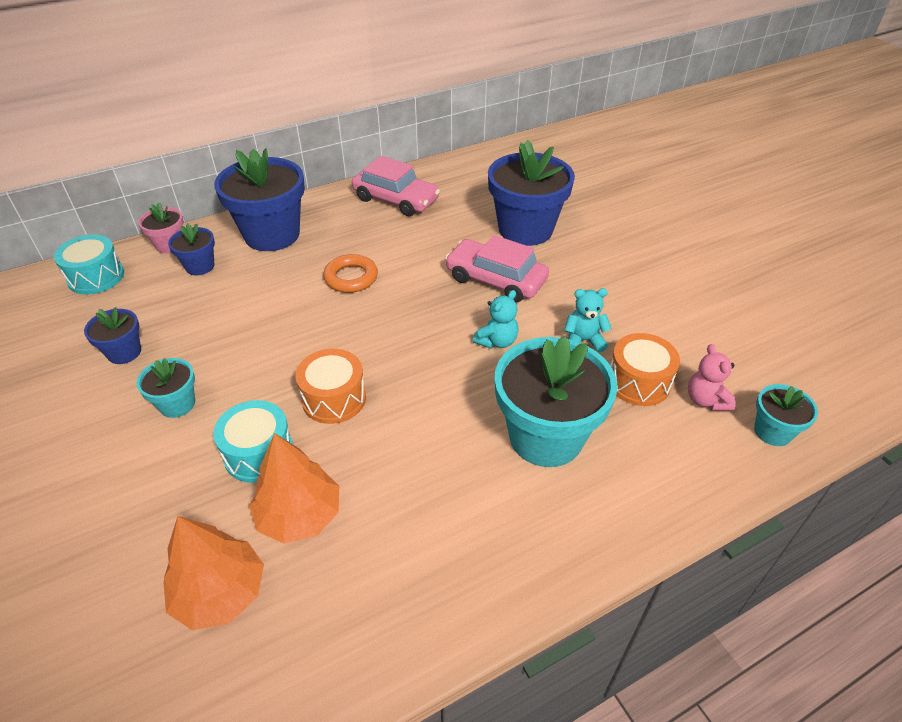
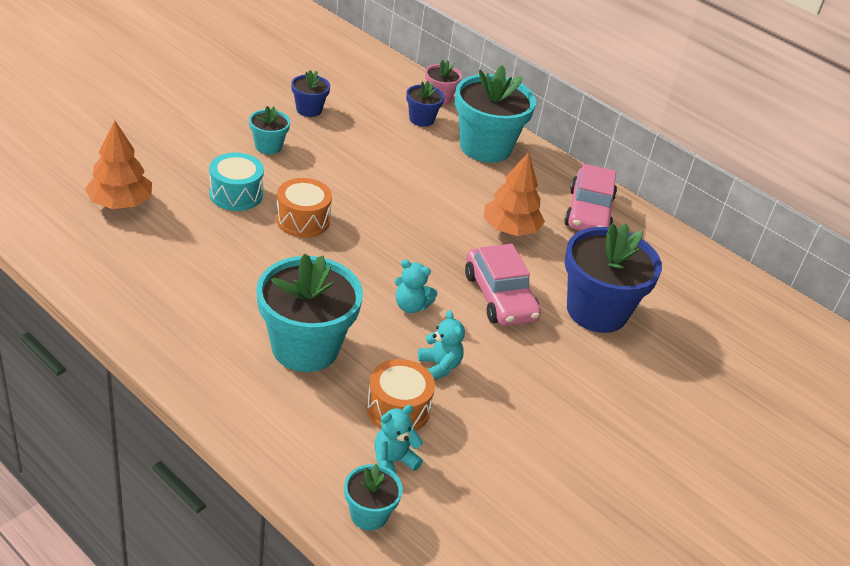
camera: 65 degrees right, 5 degrees down
(96, 277) = (382, 74): turquoise drum -> none
(272, 235) = (485, 147): blue flower pot -> turquoise flower pot
(299, 515) = (188, 224): orange tree -> orange tree (510, 229)
(351, 278) = (452, 203): orange ring -> none
(496, 279) = (499, 296): pink car -> pink car turned 150 degrees clockwise
(705, 400) = (393, 461): pink teddy bear -> turquoise teddy bear

